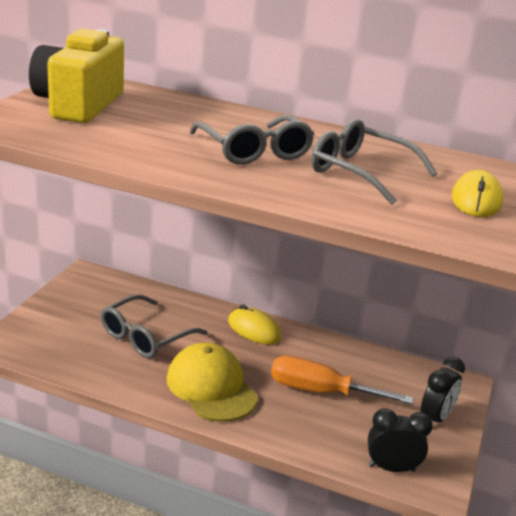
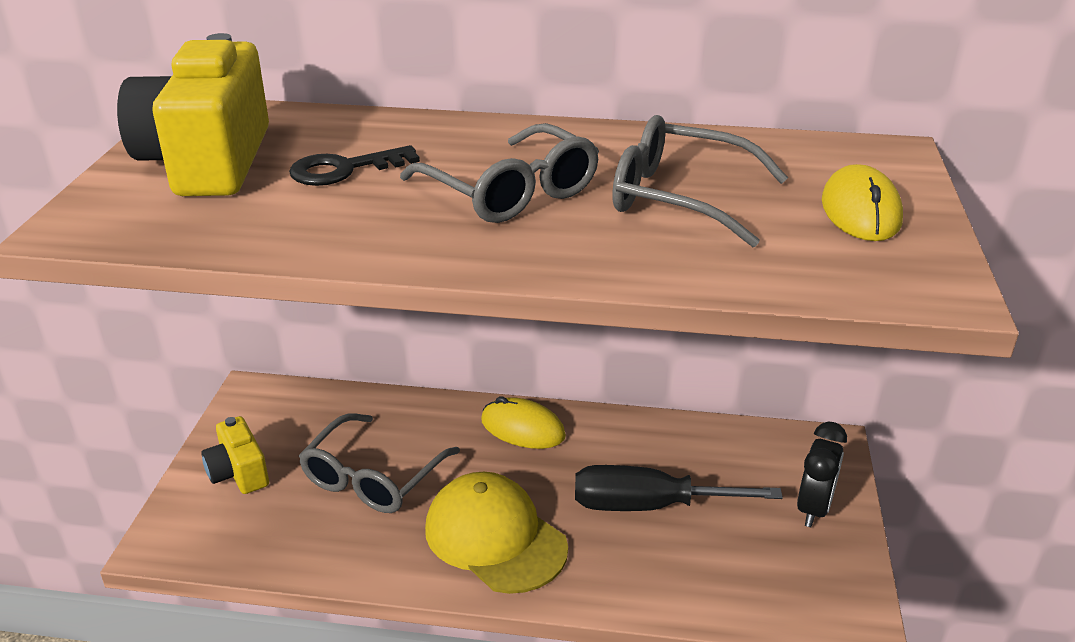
camera: 10 degrees left, 5 degrees up
(62, 316) = (239, 472): none -> yellow camera
(158, 122) = (344, 169): none -> black key
(321, 391) = (648, 506): orange screwdriver -> black screwdriver
(391, 468) = (785, 604): black clock -> none

